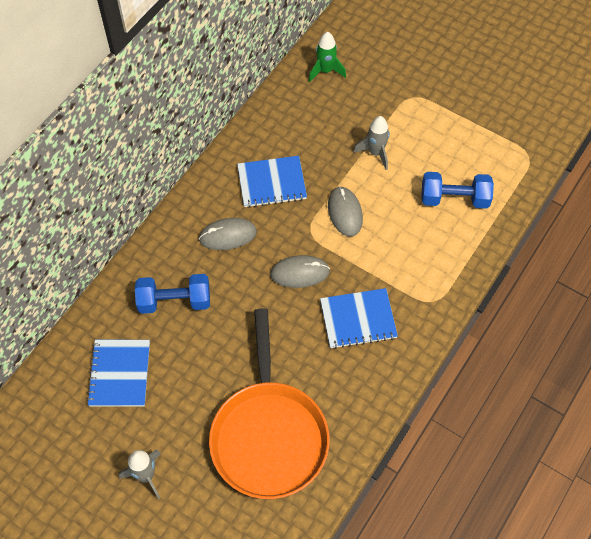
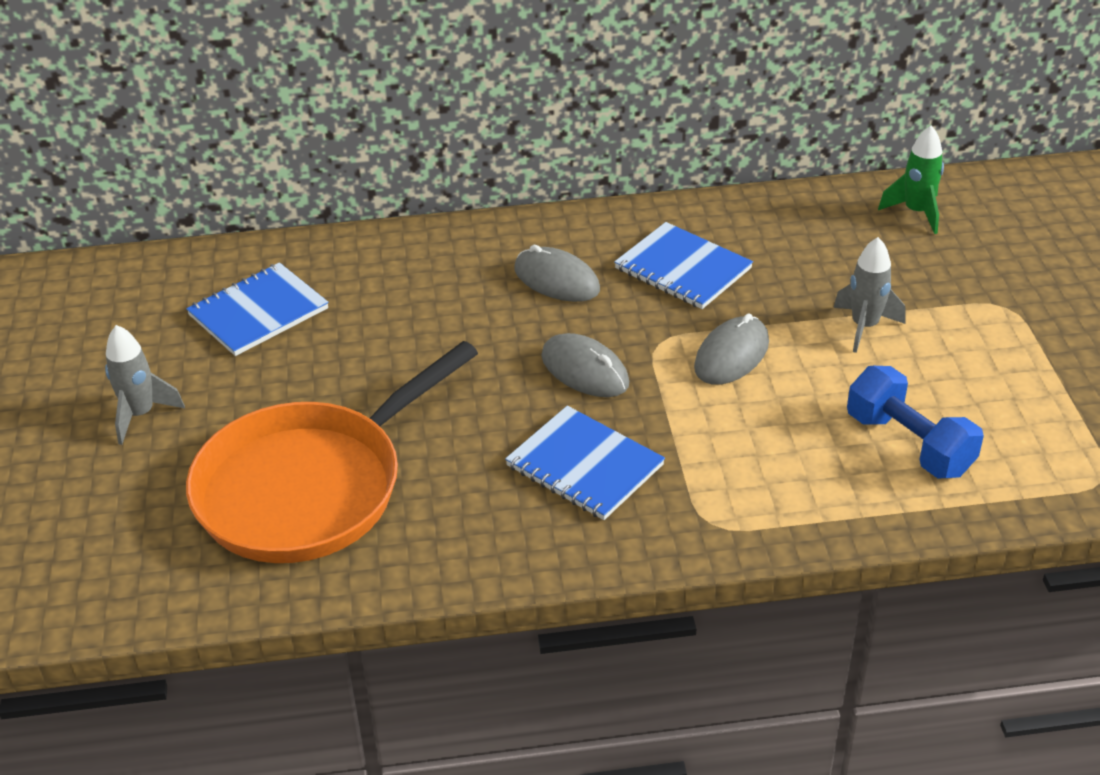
camera: 50 degrees right, 20 degrees down
(174, 301) = (408, 294): blue dumbbell -> none

